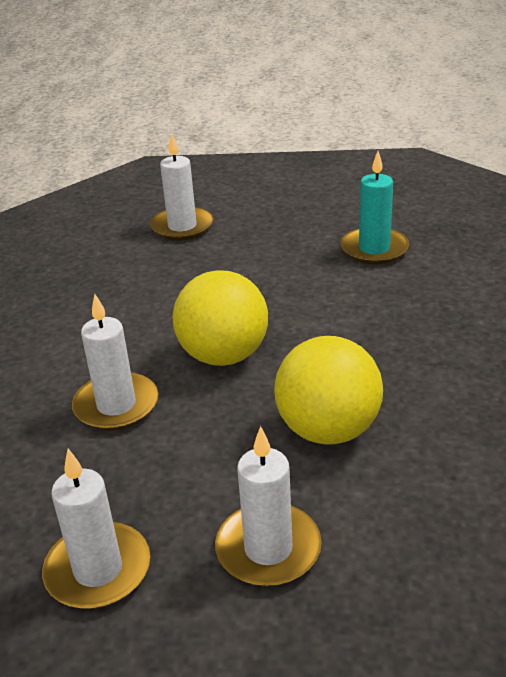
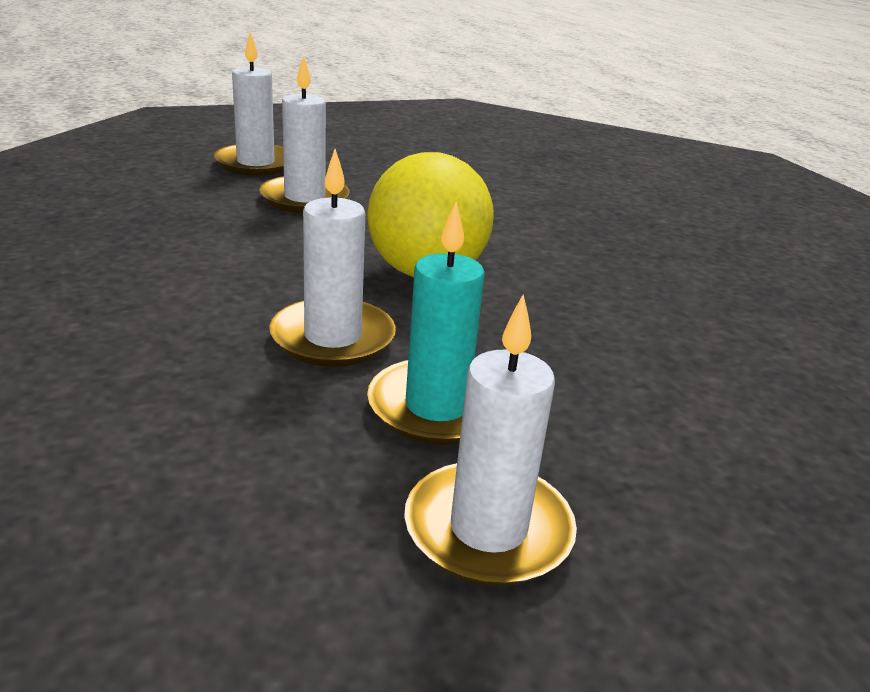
camera: 30 degrees left, 5 degrees down
(268, 549) = (679, 453): white candle -> white candle (304, 199)
(328, 430) = (618, 325): yellow ball -> none
(374, 249) = (498, 172): turquoise candle -> turquoise candle (436, 407)

